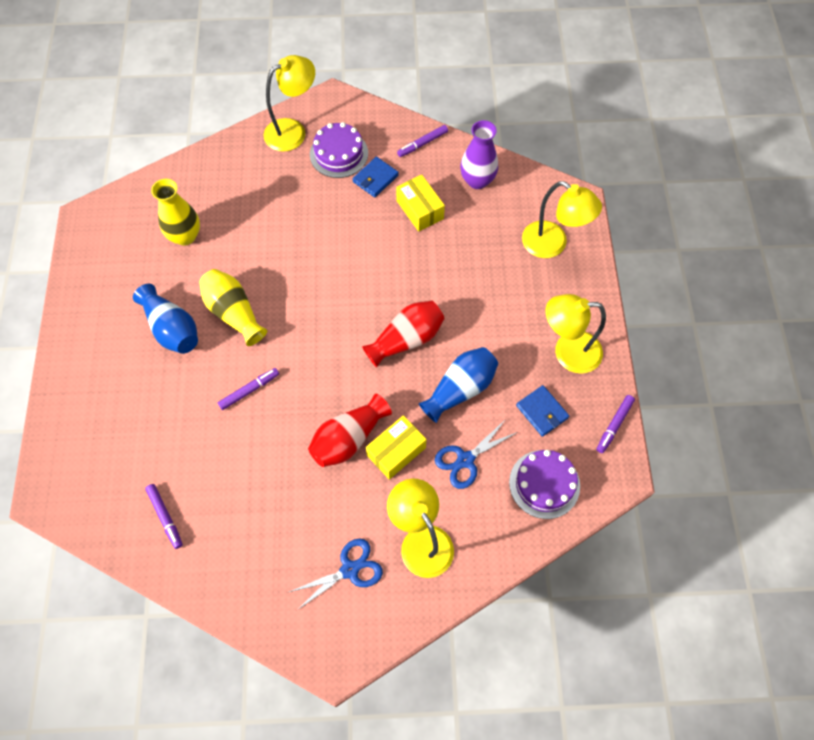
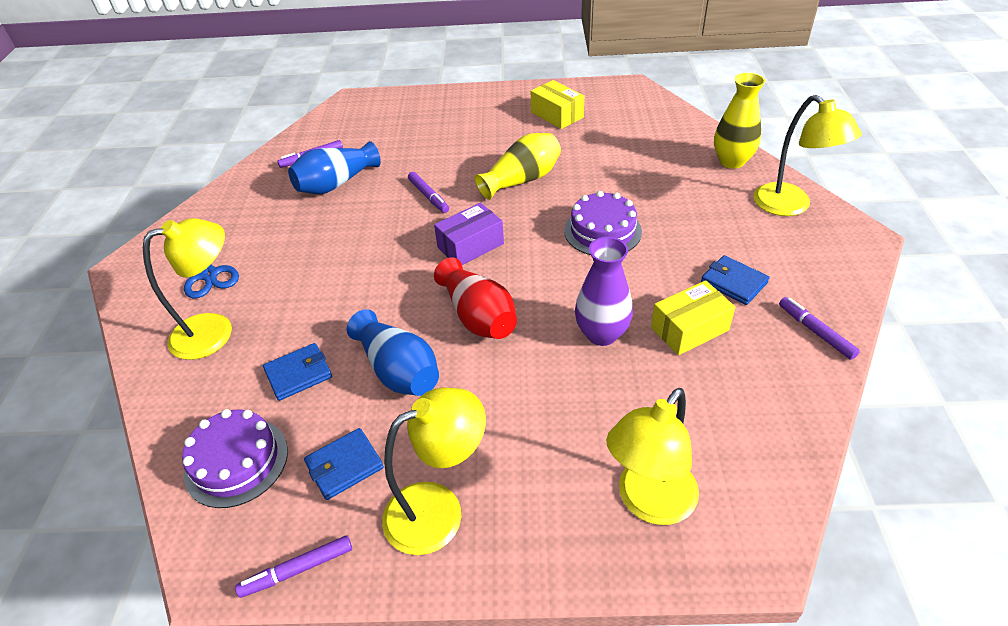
camera: 95 degrees right, 20 degrees down
(172, 329) = (504, 144): blue vase -> blue vase (336, 184)
(185, 236) = (616, 142): yellow vase -> yellow vase (732, 161)
(323, 350) = (470, 245): none -> purple box
(339, 154) = (766, 247): purple cake -> purple cake (602, 231)
(348, 438) = (356, 269): red vase -> none
(396, 451) = (329, 308): yellow box -> yellow box (557, 115)
(465, 460) = (298, 374): blue scissors -> blue wallet
(477, 180) = (762, 399): purple vase -> purple vase (601, 334)
(567, 352) = (438, 509): yellow lamp -> yellow lamp turned 60 degrees clockwise
(614, 425) = (297, 570): purple marker -> purple marker turned 60 degrees counterclockwise

